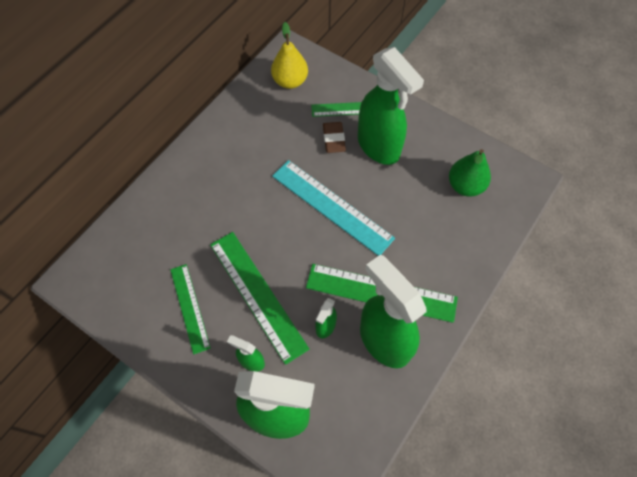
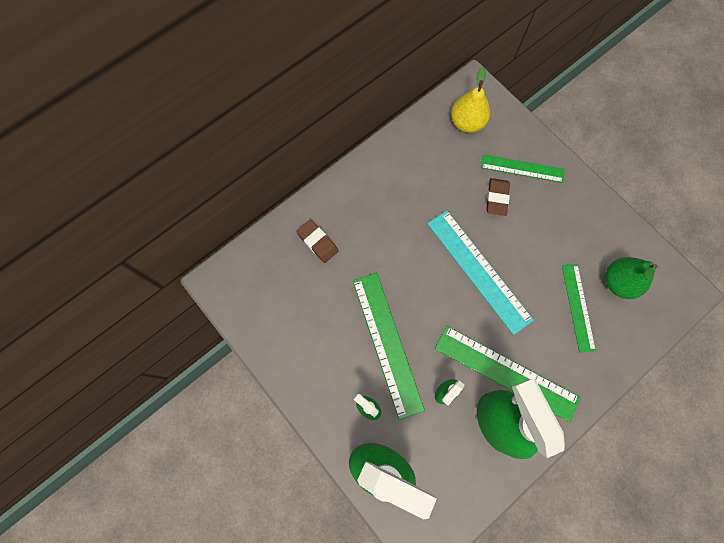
camera: 15 degrees right, 10 degrees up
(167, 218) = (317, 242): none -> brown eraser
(189, 308) = (321, 339): green ruler -> green ruler (577, 307)
(379, 147) = (540, 218): green spray bottle -> none

